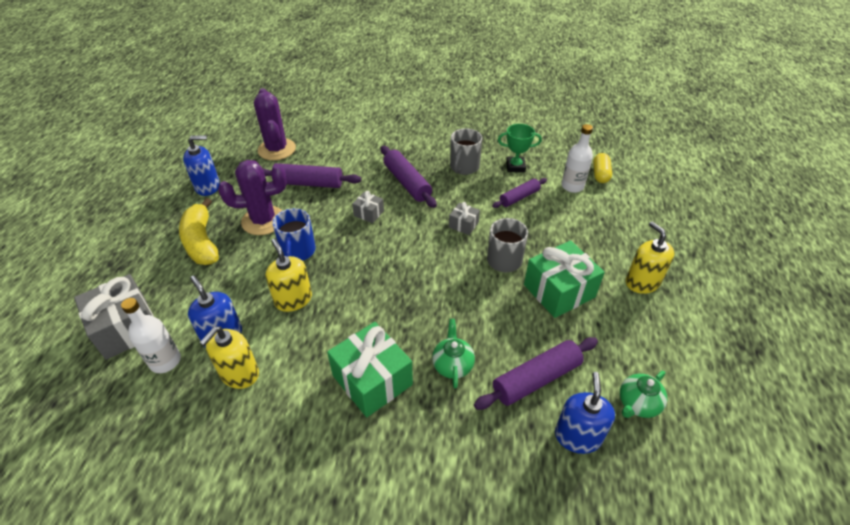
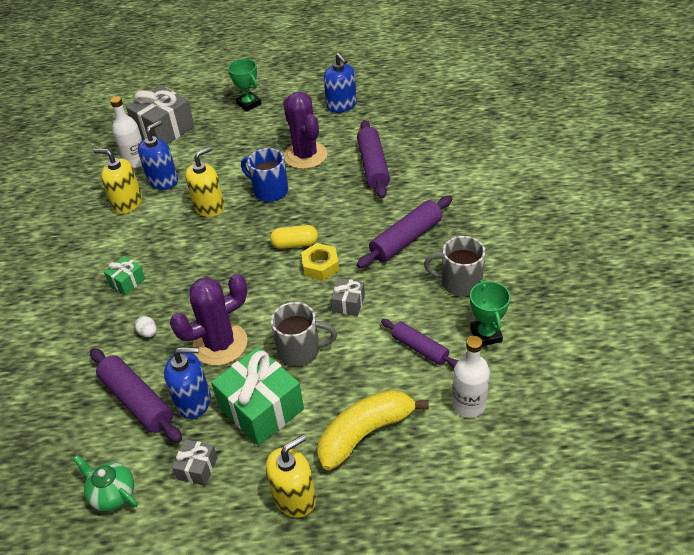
camera: 80 degrees right, 0 degrees up
(144, 249) = (249, 104): none -> green trophy
(202, 242) = (266, 130): yellow banana -> yellow banana (365, 433)
(277, 149) = (420, 126): purple cactus -> purple cactus (220, 344)
(298, 252) = (269, 191): blue mug -> blue mug turned 45 degrees clockwise
(368, 213) = (341, 222): grey gift -> grey gift (197, 468)
(372, 380) = (127, 282): green gift -> green gift, size x0.49
(415, 233) = (320, 266): none -> yellow nut
(452, 365) = (148, 333): green teapot -> white egg
(577, 436) = (74, 442): blue soap dispenser -> blue soap dispenser (193, 401)
(600, 174) = (513, 437): yellow capsule -> yellow capsule (295, 244)

